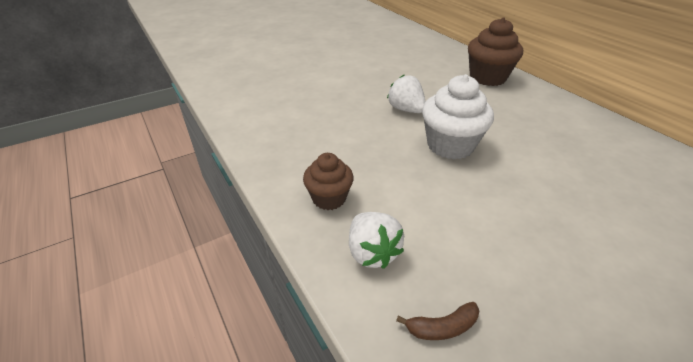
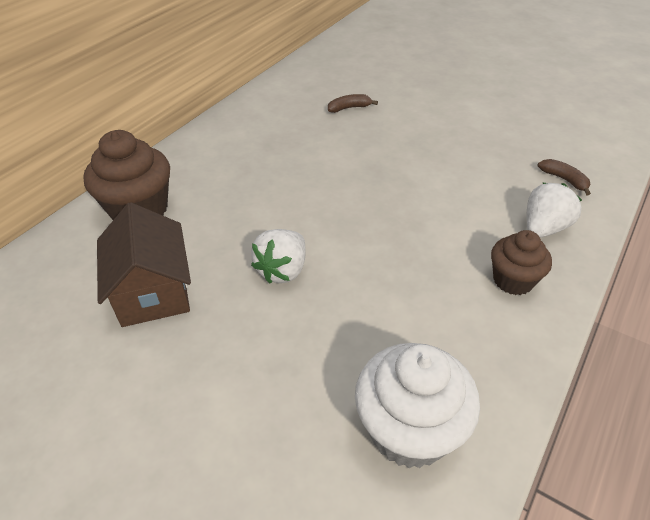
camera: 115 degrees left, 5 degrees up
(414, 74) = (153, 291): none -> brown house
(450, 145) = (344, 214): white cupcake -> white cupcake (409, 430)
(640, 200) = (349, 108): none -> brown banana

